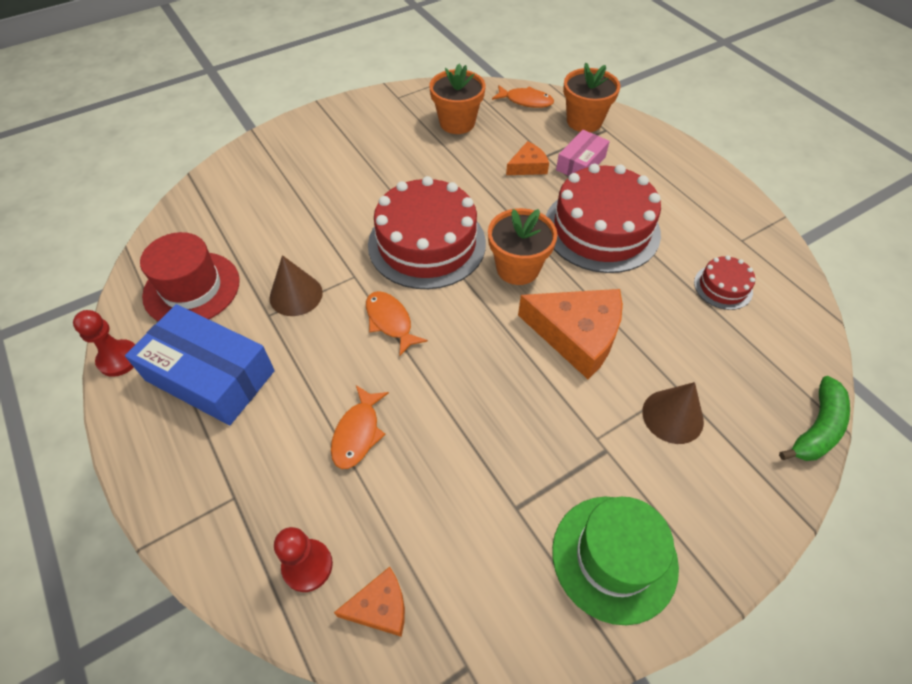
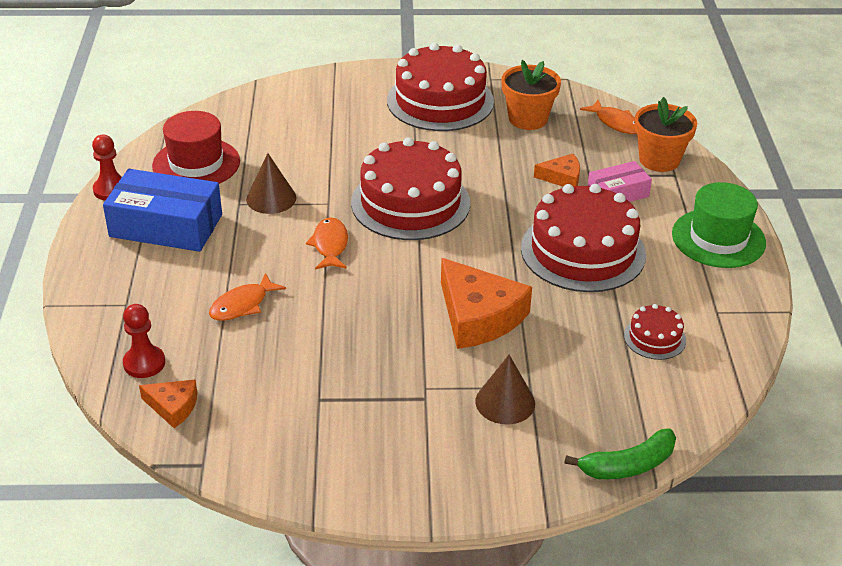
camera: 30 degrees right, 15 degrees down
(210, 375) = (166, 226): blue box -> blue box turned 45 degrees counterclockwise
(373, 133) = (440, 101): none -> red cake
(517, 268) = (473, 250): orange flower pot -> none
(614, 557) = (365, 460): green hat -> green hat (718, 238)

